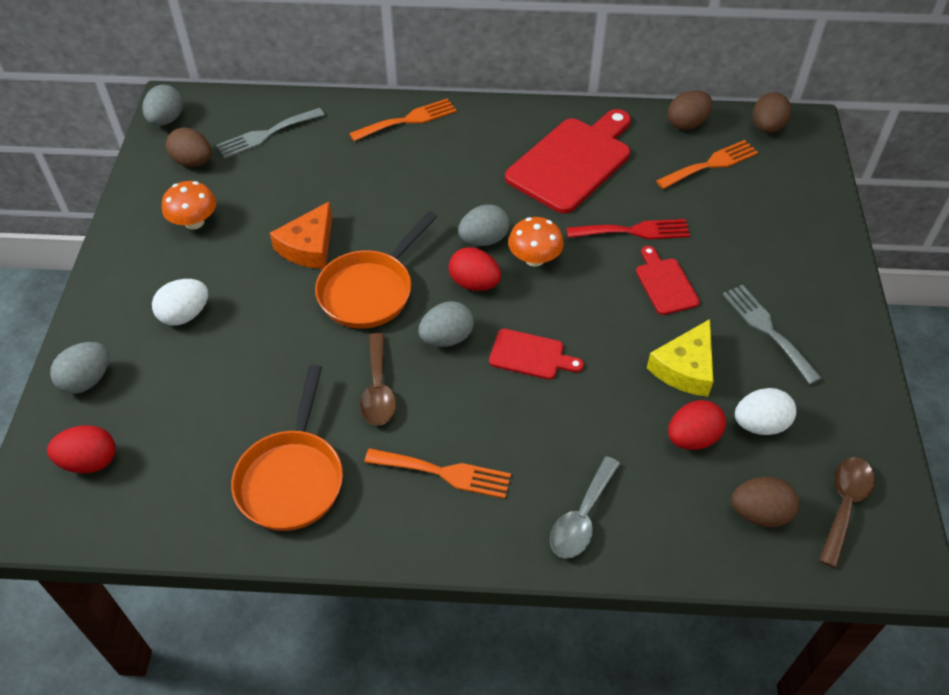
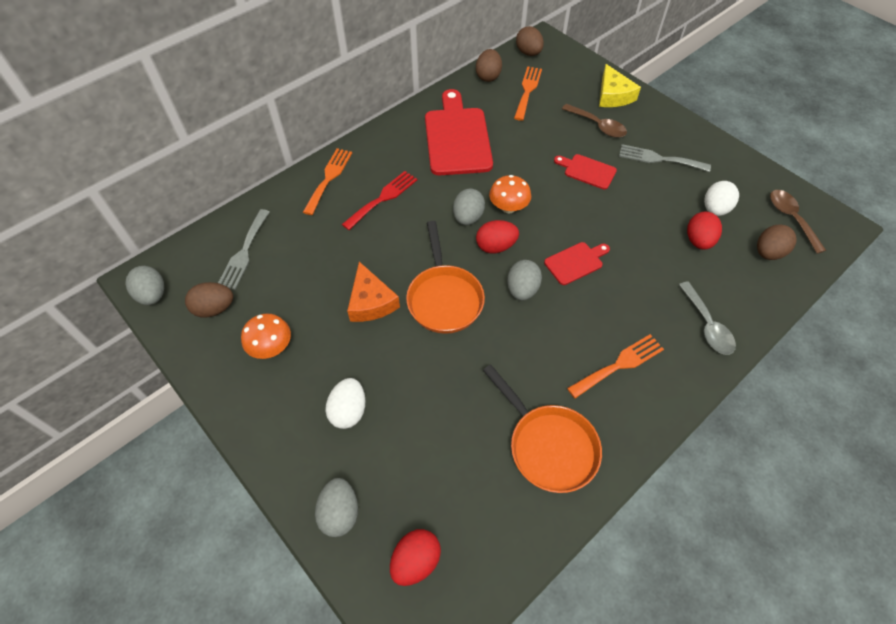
camera: 45 degrees left, 5 degrees up
(378, 389) = (525, 351): brown spoon -> brown spoon (597, 126)
(633, 231) = (537, 154): red fork -> red fork (383, 198)
(685, 368) = (651, 208): yellow cheese -> yellow cheese (613, 95)

